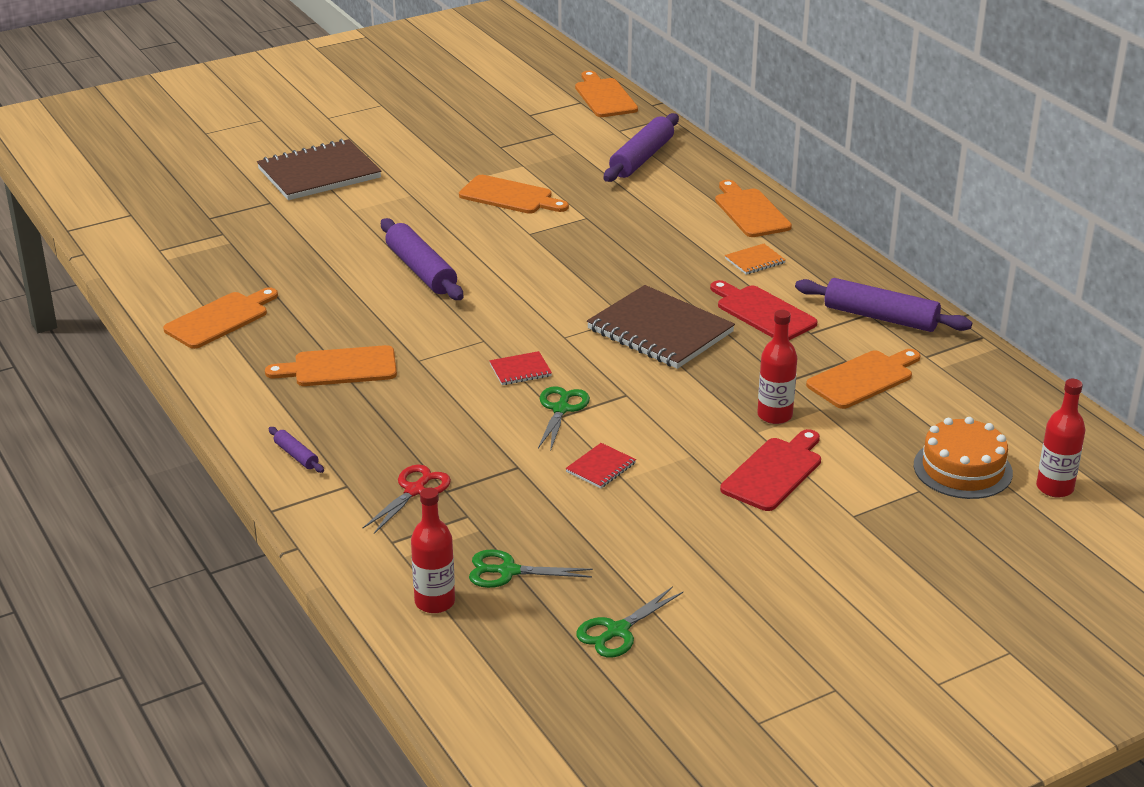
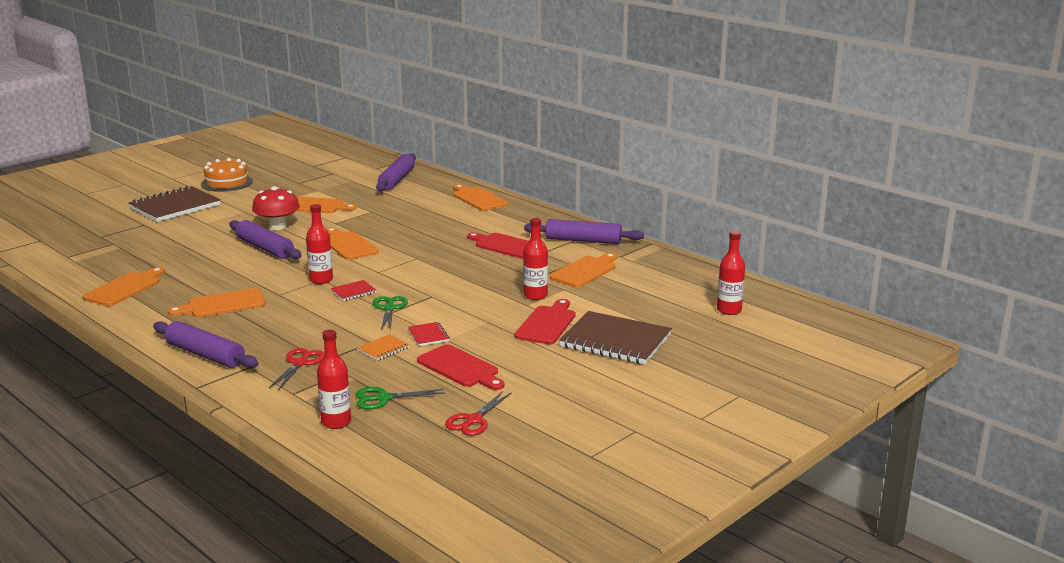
camera: 15 degrees left, 10 degrees down
(296, 455) = (205, 355): purple rolling pin -> purple rolling pin, size x2.13
(448, 230) = (277, 226): none -> red mushroom
(482, 341) = (321, 280): none -> red bottle
(600, 467) = (428, 335): red notebook -> red notebook turned 45 degrees counterclockwise
(604, 97) = (361, 153): orange cutting board -> orange cutting board (348, 245)
(617, 631) = (473, 420): green scissors -> red scissors
(627, 534) = (460, 368): none -> red cutting board
(660, 331) = (442, 262): brown notebook -> brown notebook (615, 341)
(754, 261) = (491, 222): orange notebook -> orange notebook (383, 349)
(962, 469) = (667, 308): orange cake -> orange cake (226, 183)

